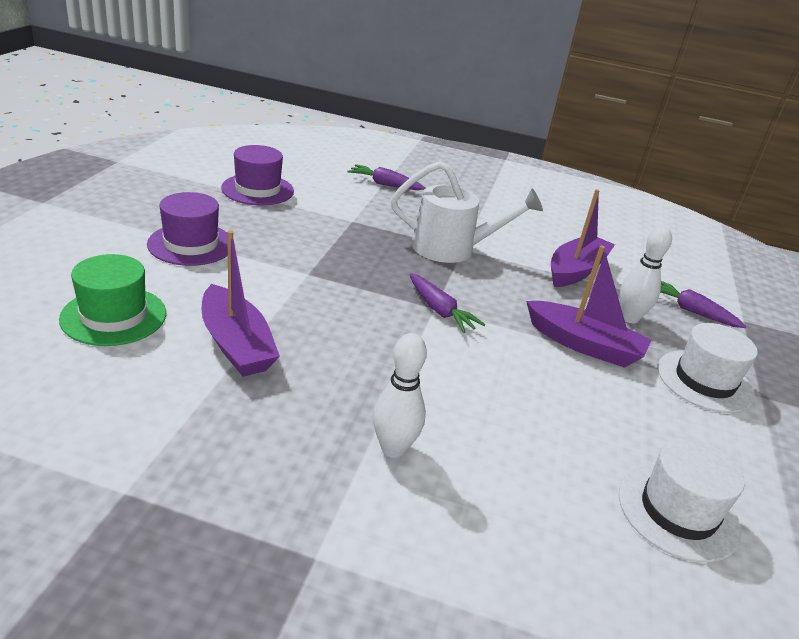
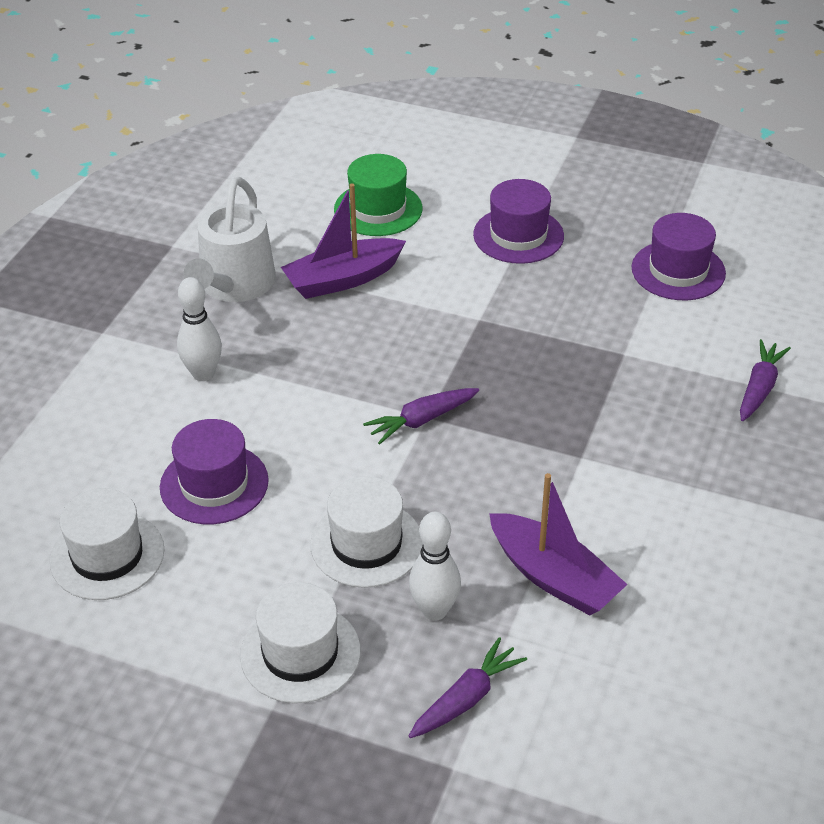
camera: 100 degrees right, 10 degrees up
(452, 249) = (577, 446): white watering can -> white watering can (234, 286)
(553, 434) = (214, 484): none -> purple hat
(584, 345) = (366, 544): purple boat -> white hat

